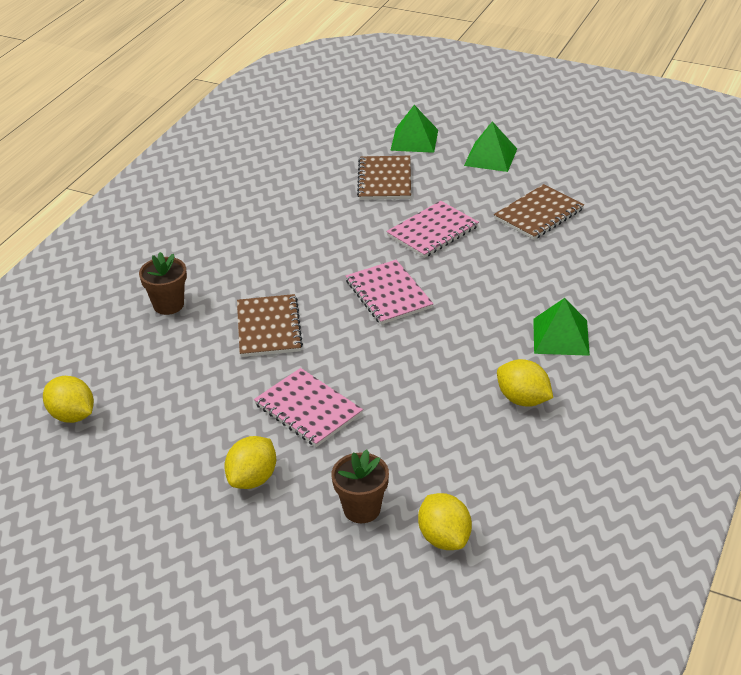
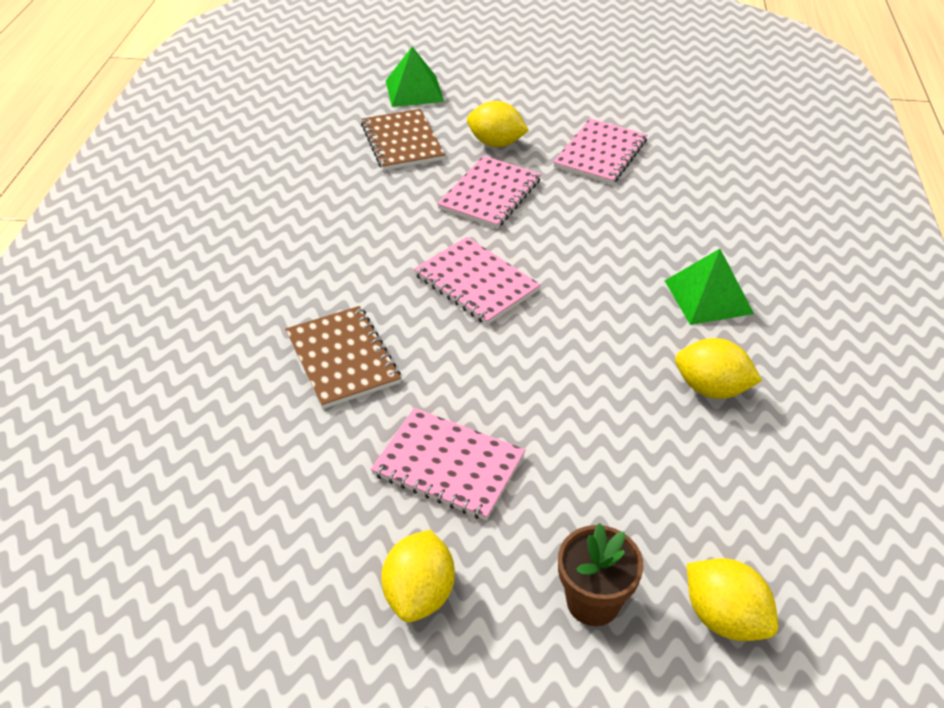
camera: 20 degrees left, 5 degrees up
(72, 415) = (107, 557): yellow lemon -> yellow lemon (496, 143)
(168, 305) = (190, 354): brown flower pot -> none
(490, 157) = (511, 97): green pyramid -> none
(538, 214) = (600, 154): brown notebook -> pink notebook

